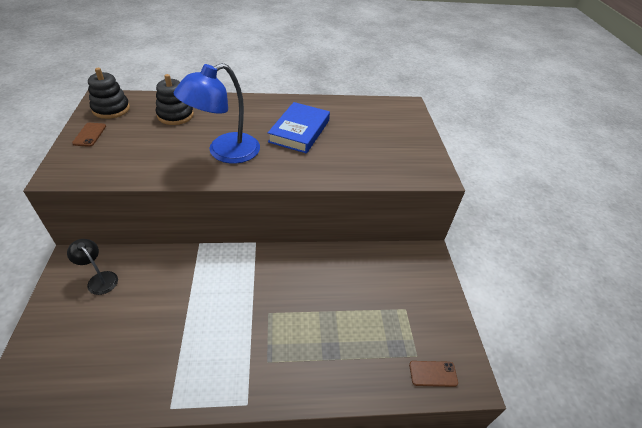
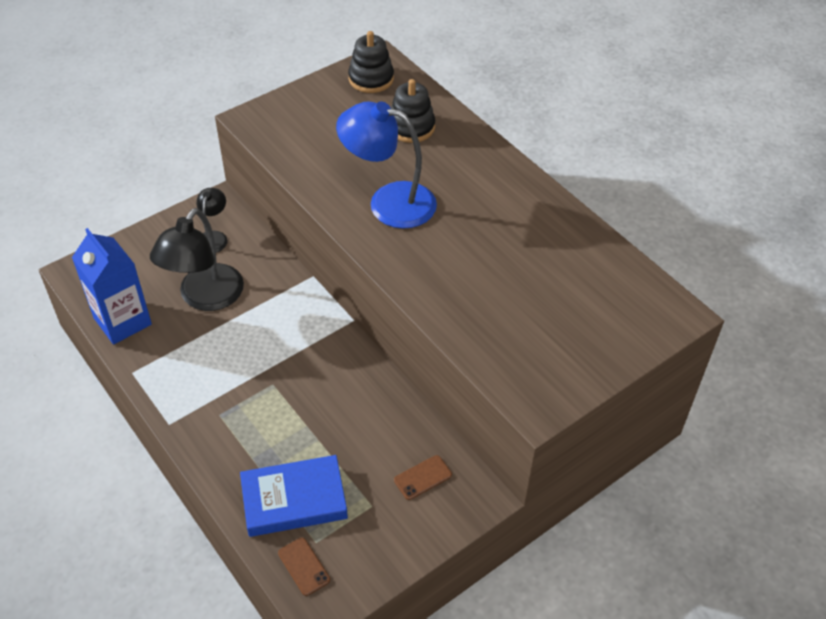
camera: 60 degrees right, 5 degrees up
(89, 135) = (319, 95): brown phone -> brown phone (423, 477)
(109, 388) = (122, 321): none -> blue carton
(150, 314) = (205, 298): none -> black lamp
(299, 131) = (491, 238): blue book -> blue book (294, 499)

